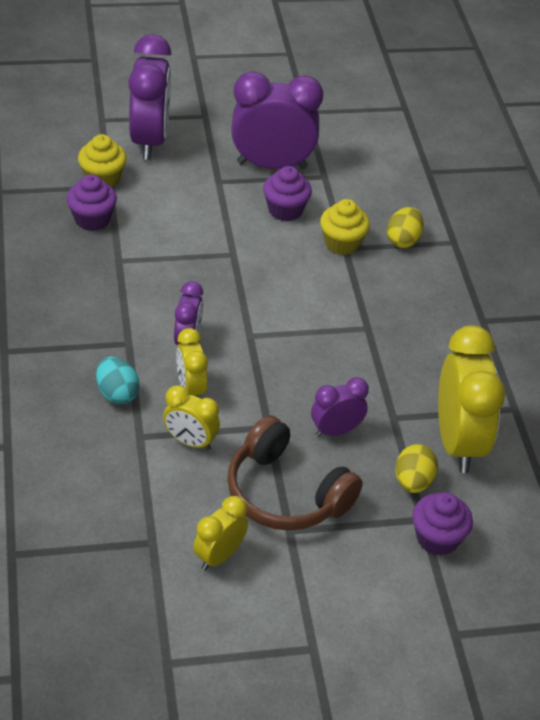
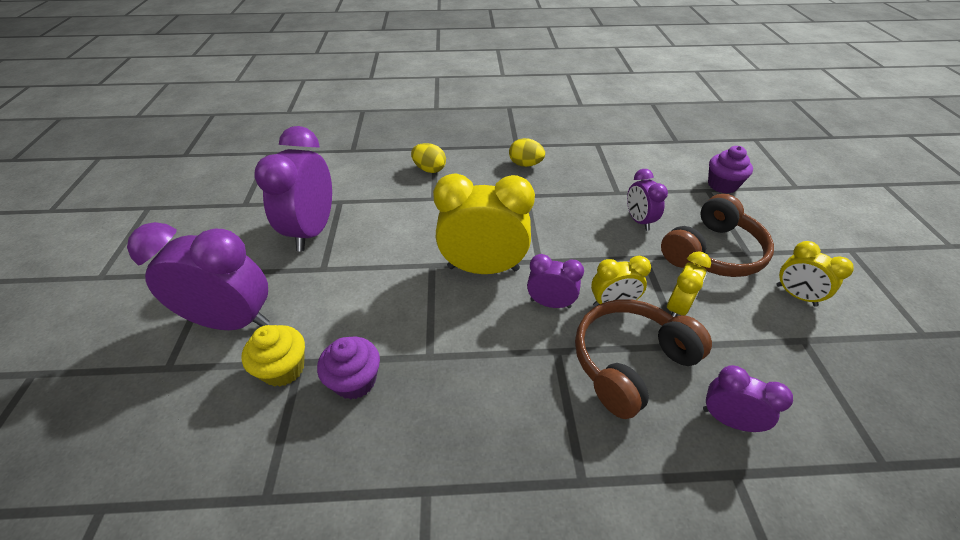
camera: 80 degrees left, 0 degrees up
(57, 453) = (728, 419): none -> purple clock
(117, 393) = (630, 362): turquoise egg -> brown headphones
(285, 210) = (378, 227): purple cupcake -> none
(342, 243) = (428, 199): yellow cupcake -> none
(413, 482) = (676, 190): yellow egg -> yellow egg (525, 164)
(458, 443) = (634, 168): yellow clock -> yellow clock (483, 268)

